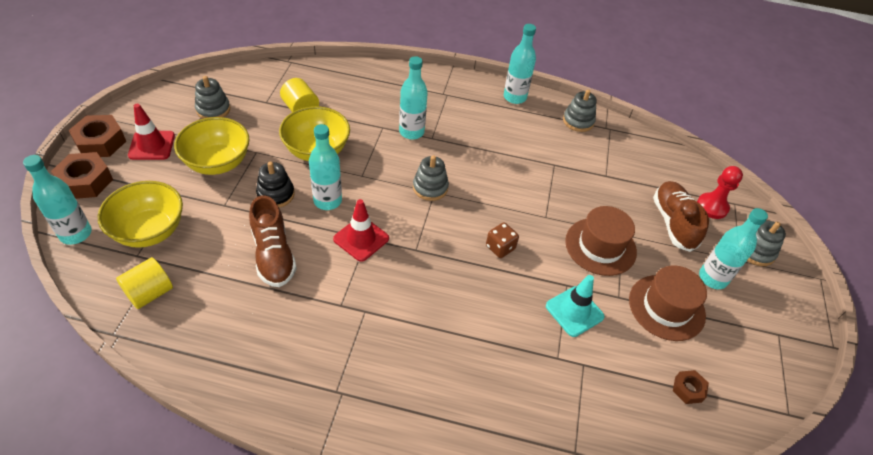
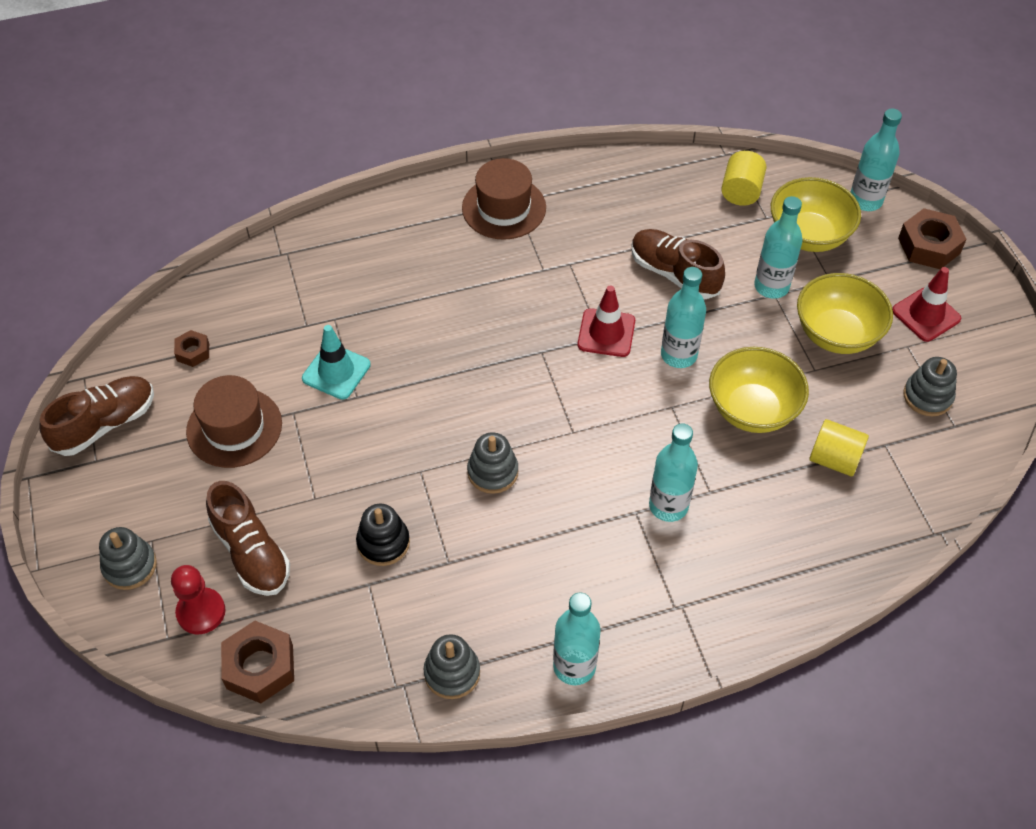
camera: 155 degrees right, 5 degrees up
(100, 142) = (978, 289): brown nut -> brown nut (260, 667)
(276, 194) = (738, 332): black stacking toy -> black stacking toy (383, 543)
(430, 187) = (582, 434): grey stacking toy -> grey stacking toy (493, 472)
(500, 247) = (452, 401): brown dice -> none
(600, 246) = (336, 465): brown hat -> brown hat (504, 208)
(712, 278) = (184, 494): turquoise bottle -> turquoise bottle (771, 286)
(770, 360) = (105, 424): none -> brown shoe

